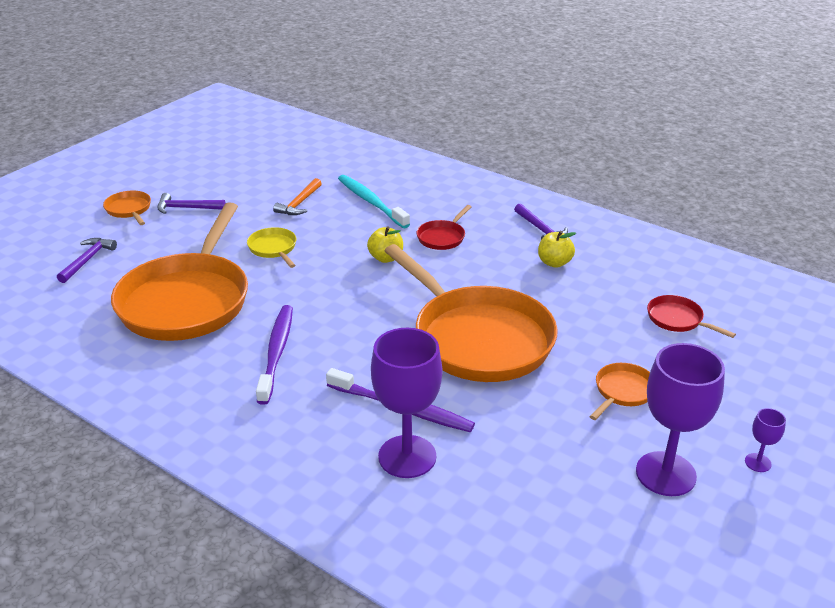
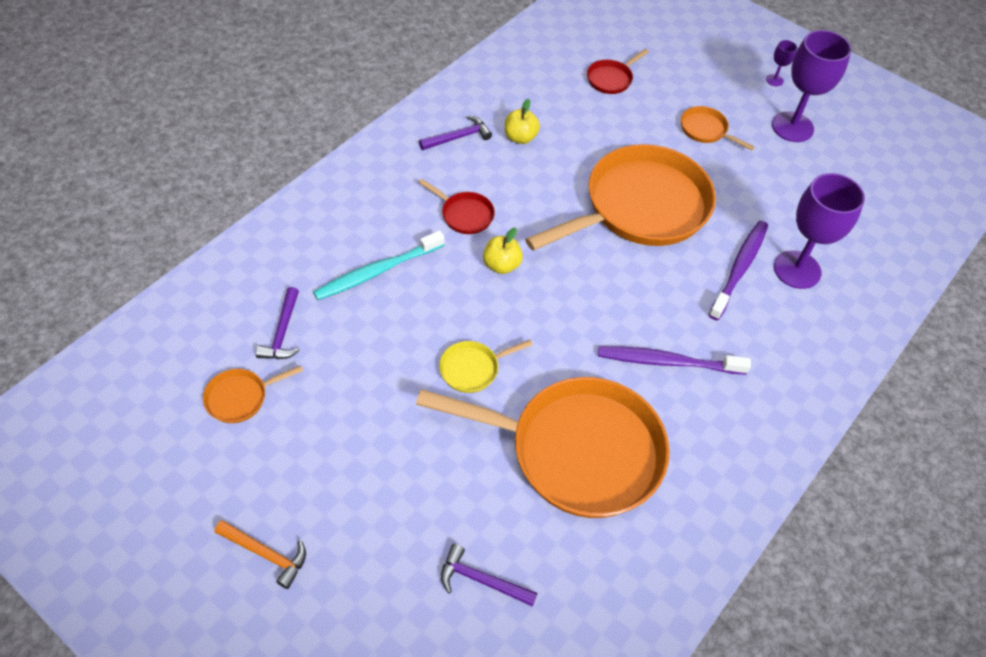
camera: 90 degrees left, 20 degrees up
(129, 210) = (351, 547): orange pan -> orange pan (241, 397)
(186, 208) = (359, 472): purple hammer -> purple hammer (283, 332)
(299, 203) = (368, 343): orange hammer -> orange hammer (266, 554)

